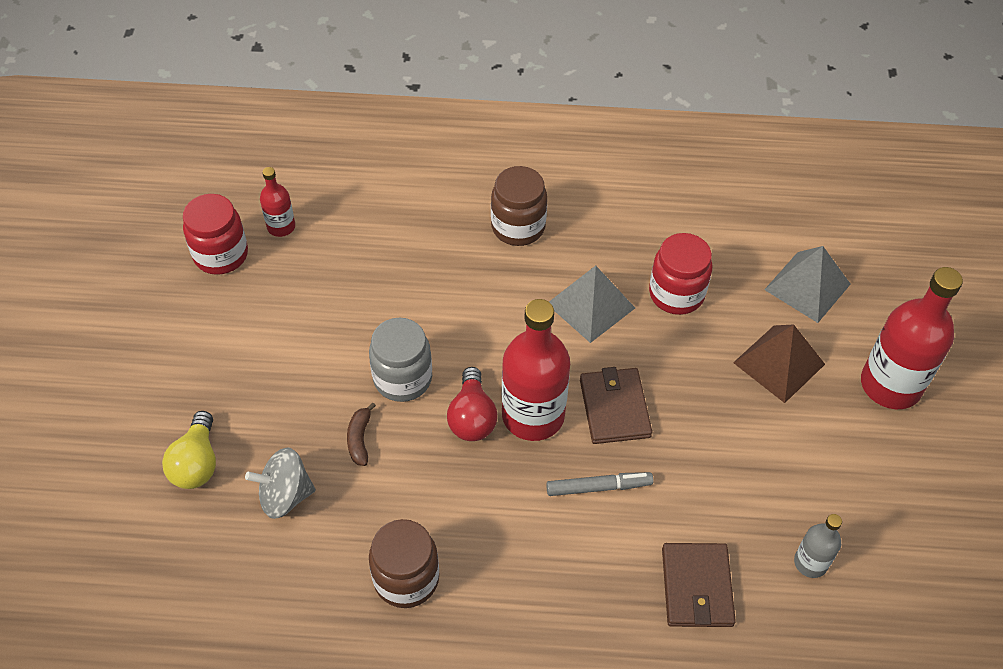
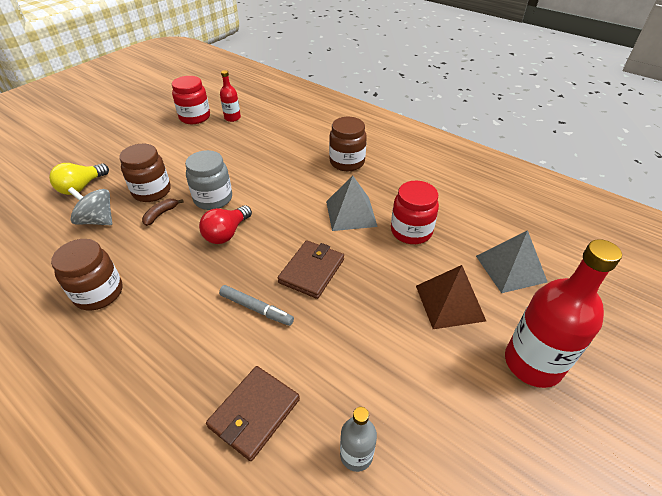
camera: 35 degrees right, 10 degrees down
(307, 413) = (152, 191): none -> brown jar
(533, 415) = (260, 250): red bottle -> none

